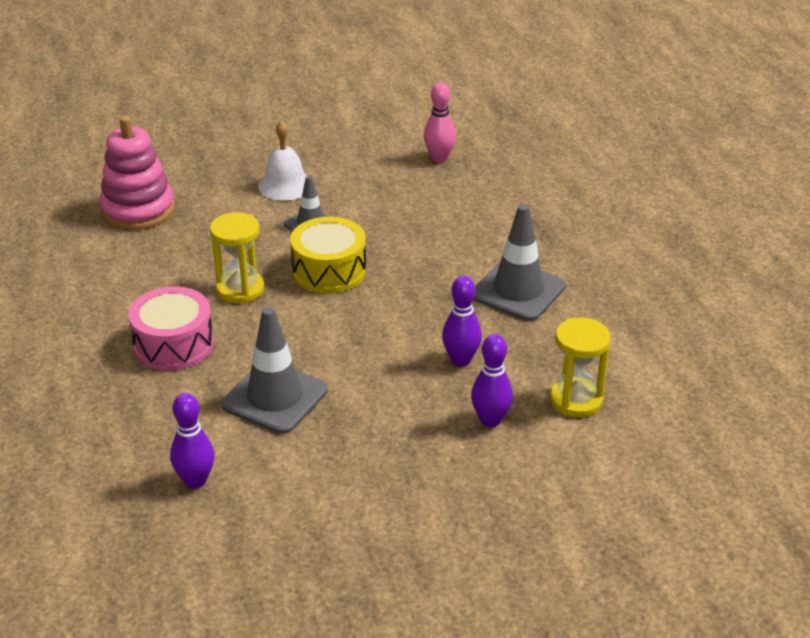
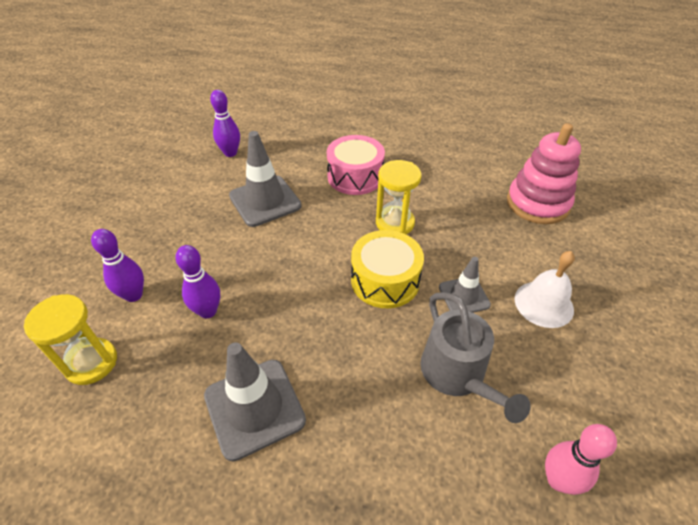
camera: 120 degrees right, 10 degrees up
(396, 210) = (457, 374): none -> grey watering can

